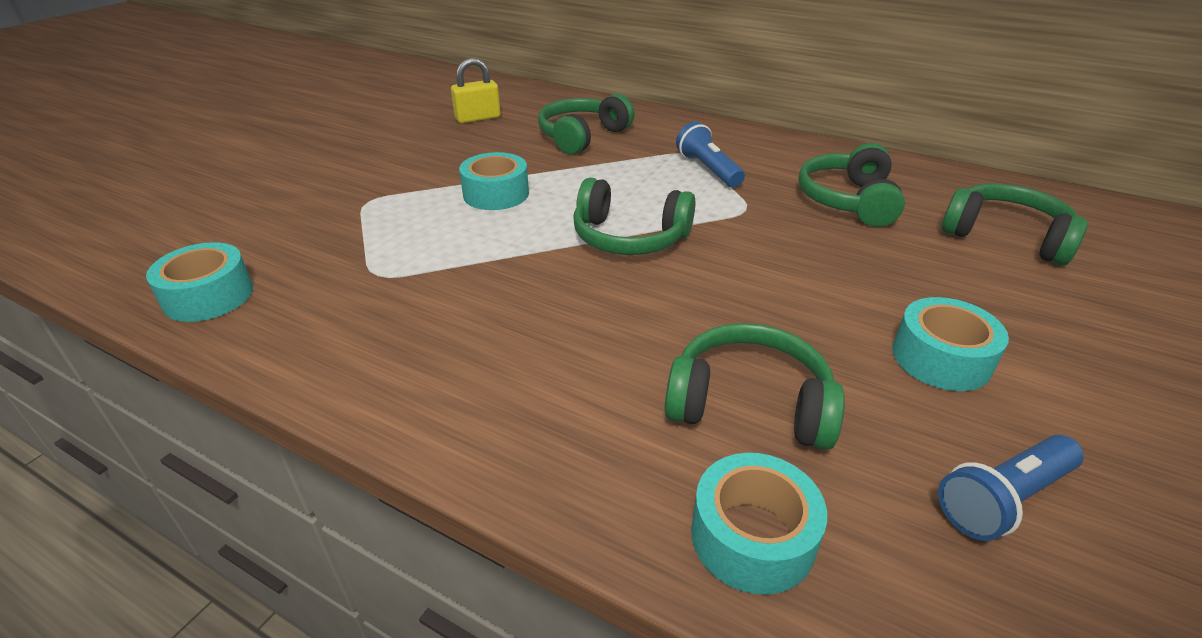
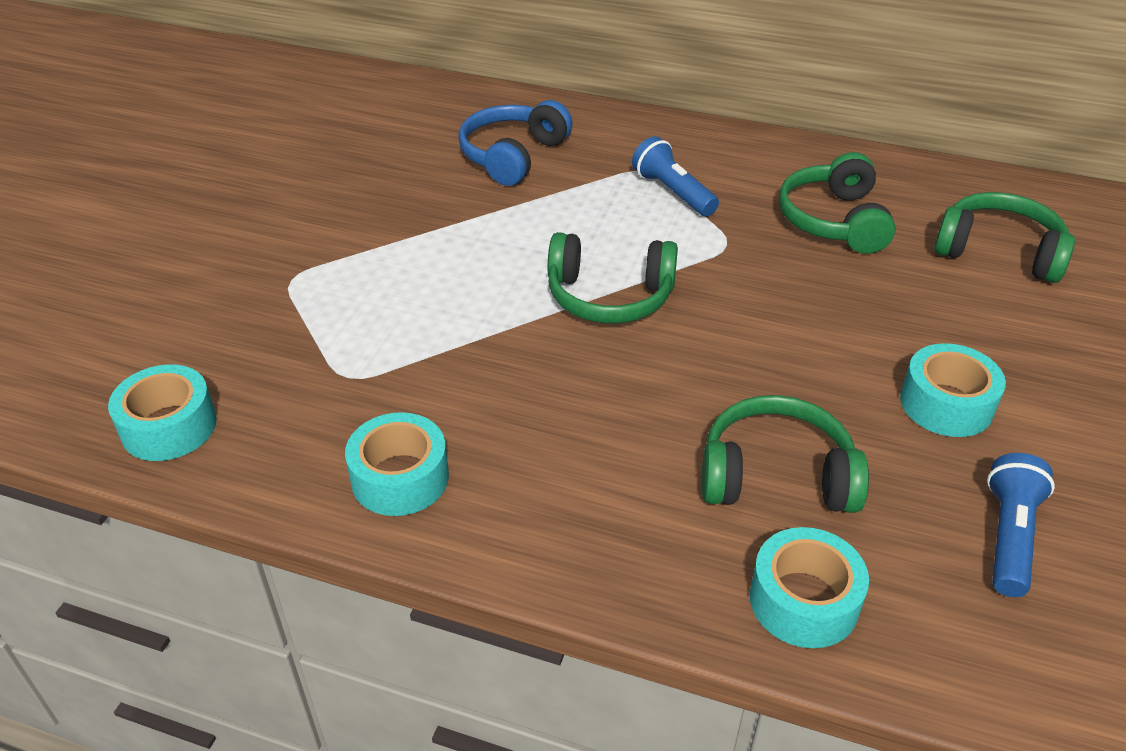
camera: 10 degrees left, 5 degrees up
(478, 118) = (373, 138): yellow padlock -> none
(496, 194) = (439, 252): turquoise tape -> turquoise tape (400, 478)
(582, 136) = (513, 156): green headphones -> blue headphones
(1003, 499) = (1008, 536): blue flashlight -> blue flashlight turned 150 degrees clockwise

